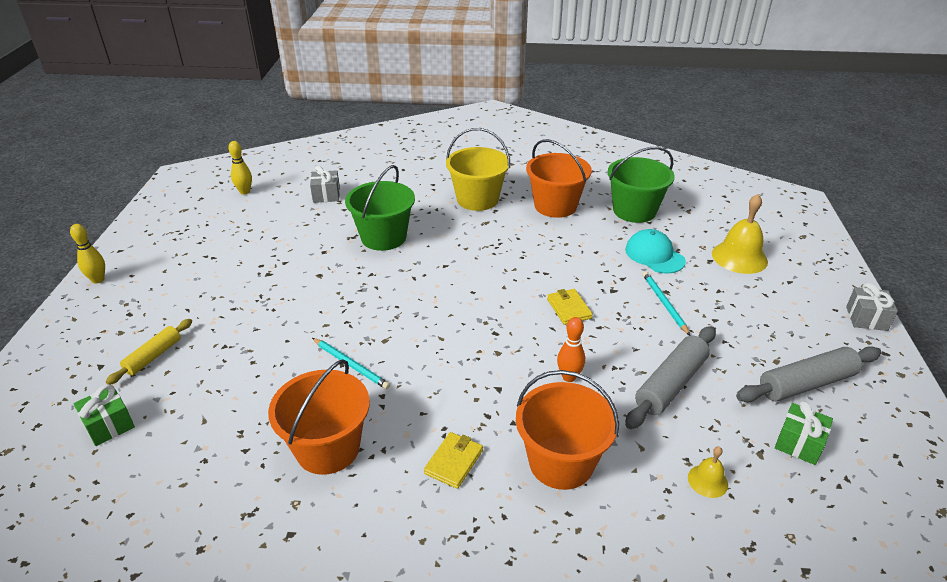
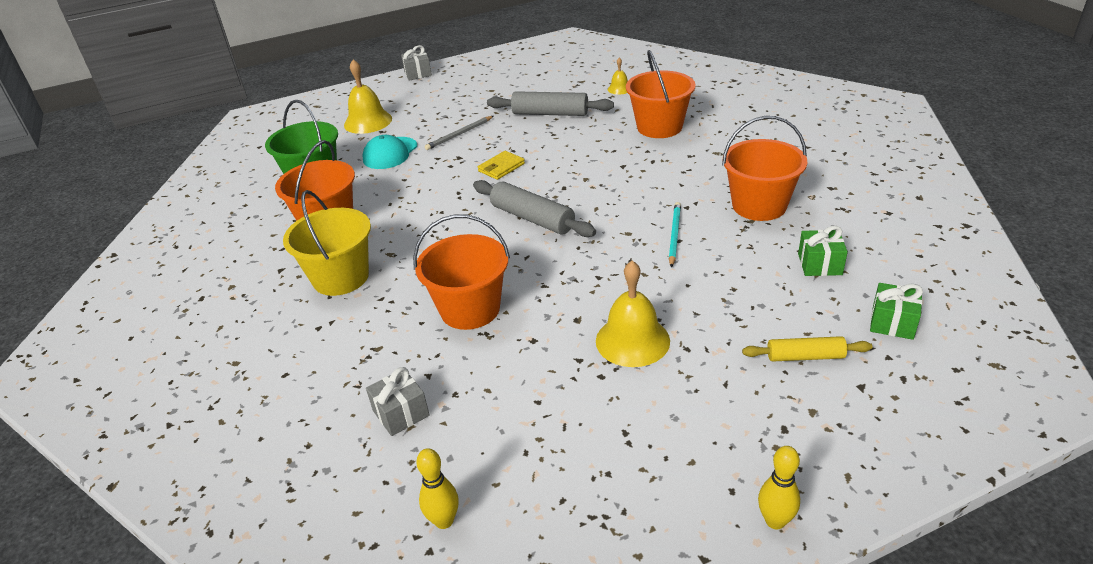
camera: 115 degrees left, 0 degrees up
(270, 289) = (632, 340): none -> yellow bell
(383, 237) = (470, 309): green bucket -> orange bucket
(454, 462) = (705, 158): yellow wallet -> none
(569, 377) = (581, 145): orange bowling pin -> none
(664, 303) = (459, 134): turquoise pencil -> grey pencil
(799, 443) = (561, 74): green gift -> green gift (820, 264)
(806, 383) = (505, 79): grey rolling pin -> grey rolling pin (532, 218)

